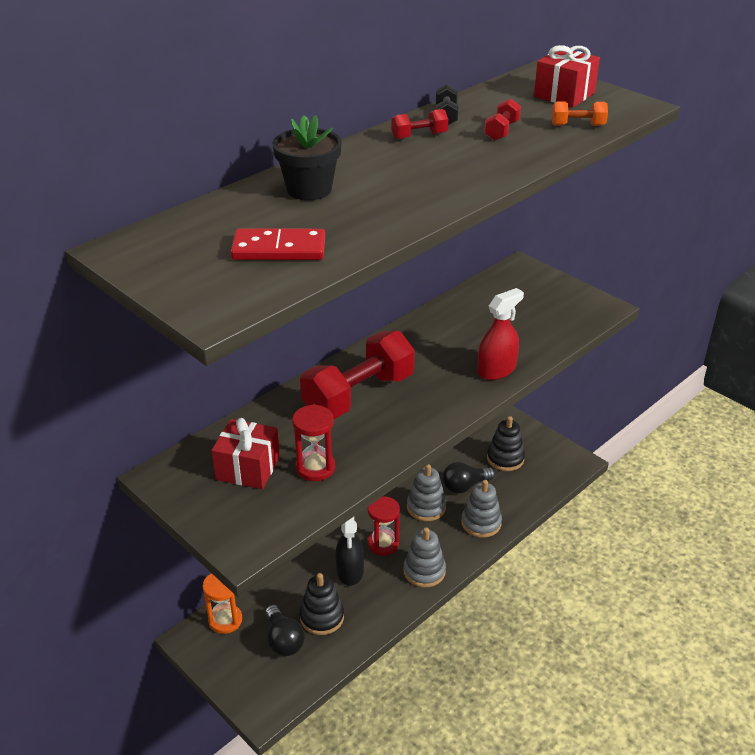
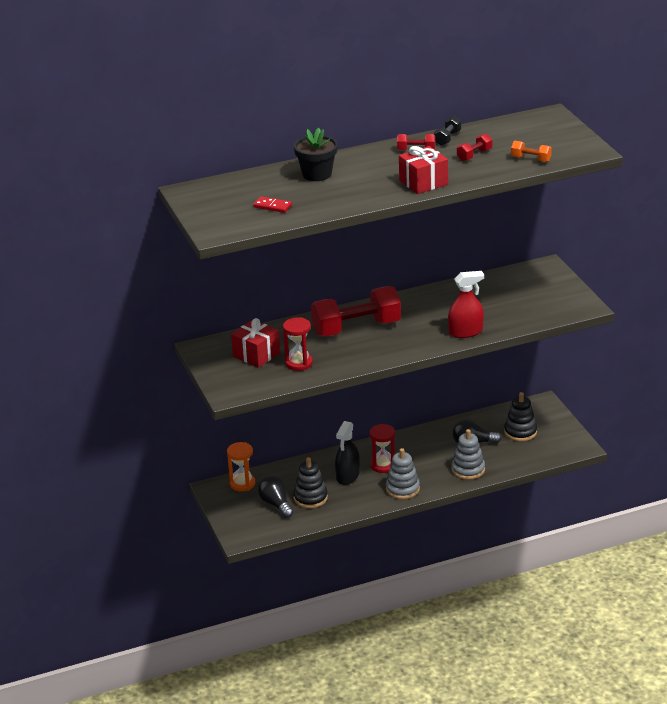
camera: 25 degrees right, 5 degrees down
(279, 249) = (272, 206): red domino -> red domino, size x0.64
(283, 640) = (276, 504): black light bulb -> black light bulb turned 150 degrees clockwise
(426, 507) = (432, 450): grey stacking toy -> none
(564, 95) = (547, 135): red gift -> red gift (423, 182)

